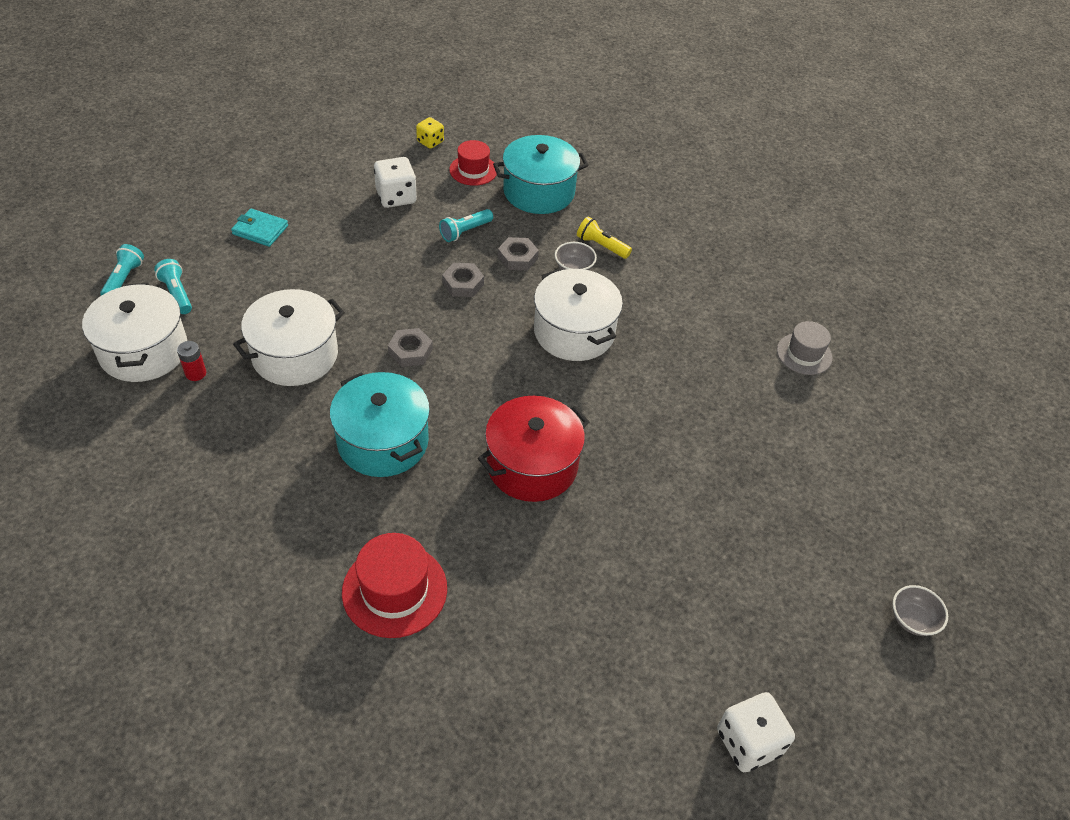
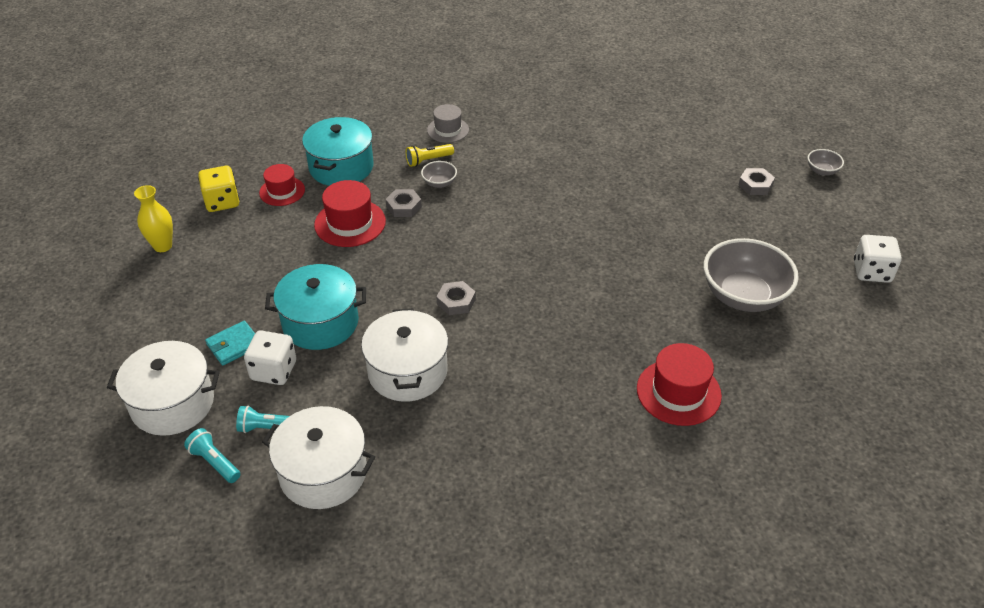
camera: 55 degrees left, 5 degrees down
(195, 373) = (379, 443): red battery -> none
(349, 135) = (163, 246): none -> yellow vase
(382, 441) = (537, 350): turquoise pot -> turquoise pot (320, 322)
(396, 197) = (272, 246): white dice -> white dice (274, 370)
(430, 142) = (222, 202): yellow dice -> yellow dice, size x1.61
(463, 284) = (407, 246): grey nut -> grey nut (755, 185)
(465, 232) = (350, 223): turquoise flashlight -> red hat
(532, 465) = (611, 279): red pot -> none
(574, 332) = (503, 209): white pot -> white pot (173, 403)
(595, 604) = (743, 296): none -> grey bowl
(804, 354) = (601, 117): grey hat -> grey hat (448, 130)

